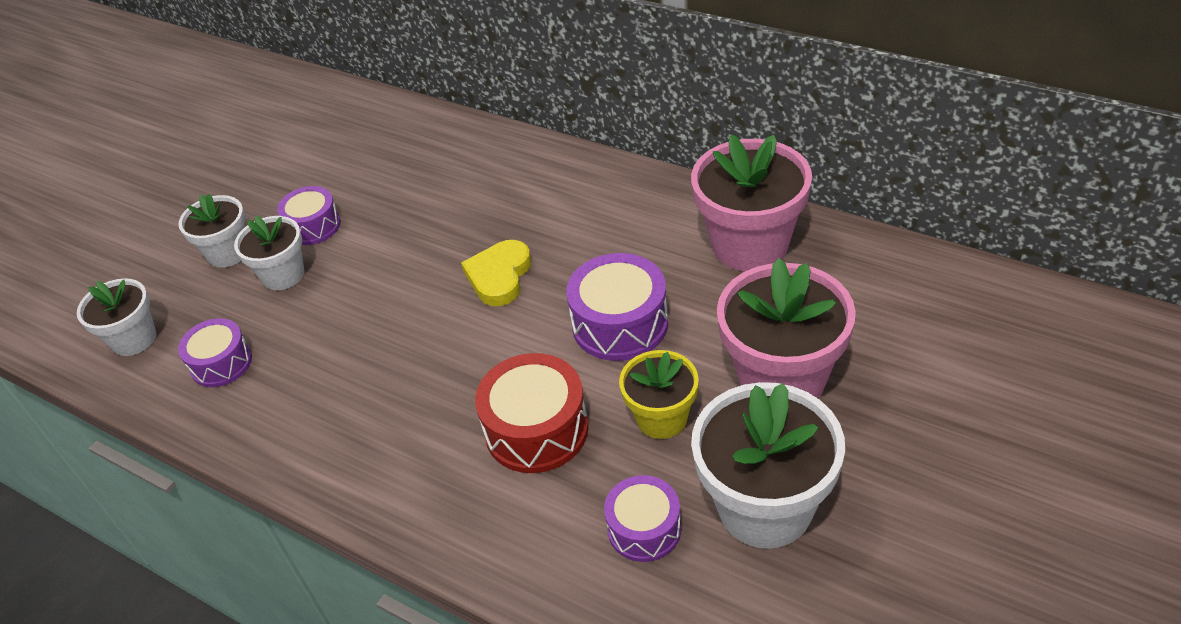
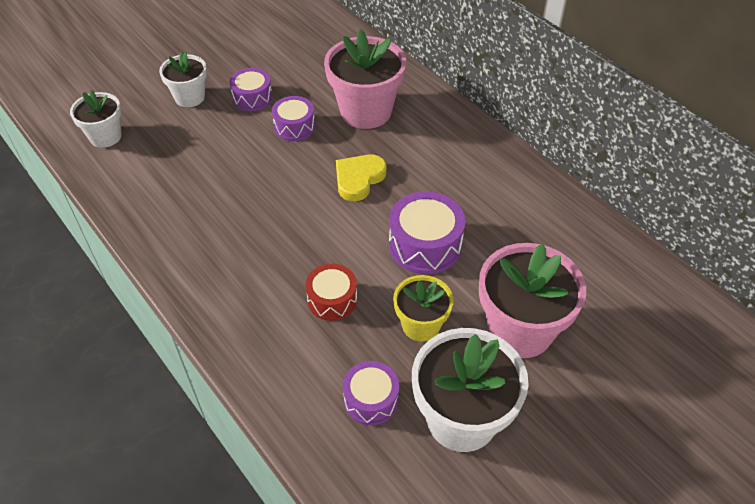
camera: 15 degrees right, 5 degrees up
(221, 363) = (151, 174): purple drum -> purple drum (294, 126)
(283, 275) = (217, 126): white flower pot -> none
(536, 429) = (332, 299): red drum -> red drum, size x0.65
(750, 245) = (546, 220): pink flower pot -> pink flower pot (366, 111)

